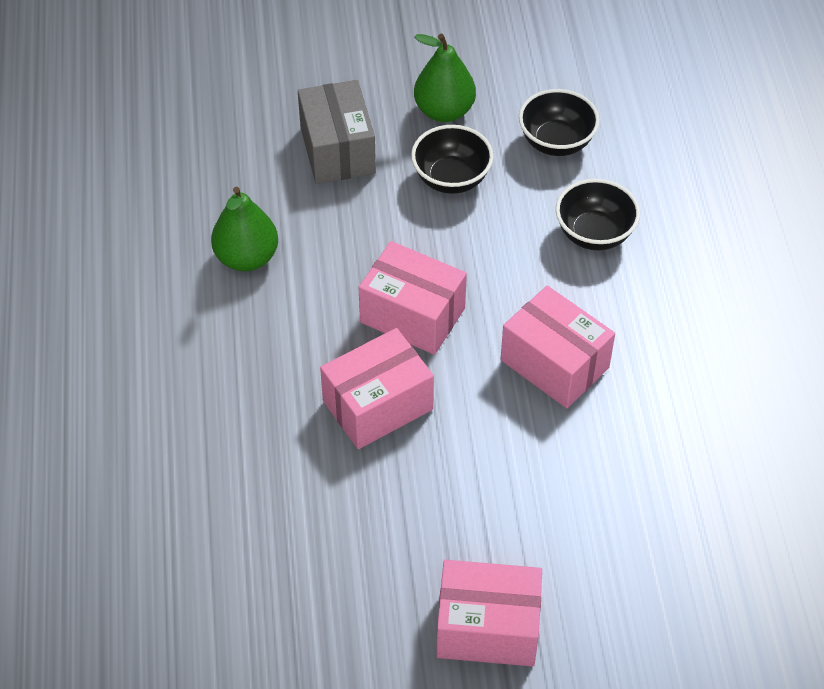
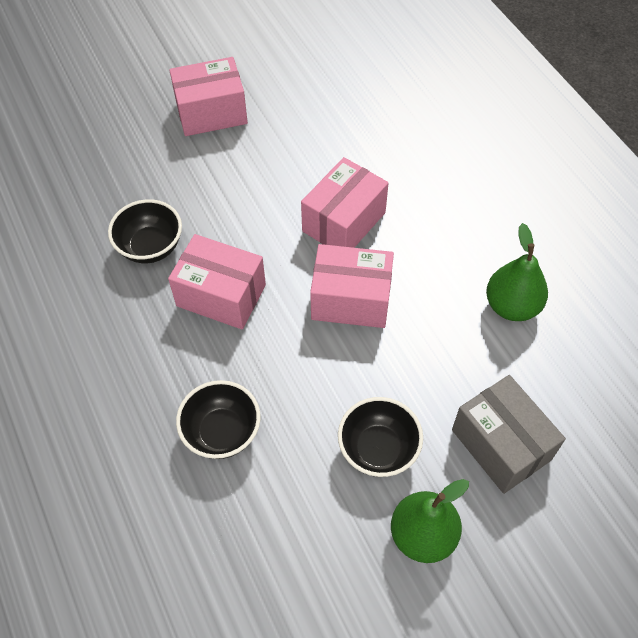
camera: 160 degrees right, 5 degrees up
(556, 142) = (292, 534): black bowl -> black bowl (150, 247)

